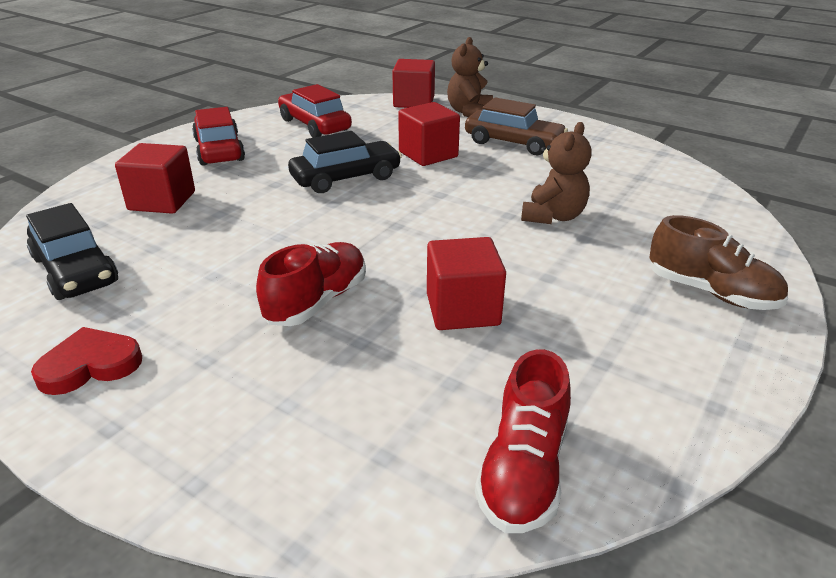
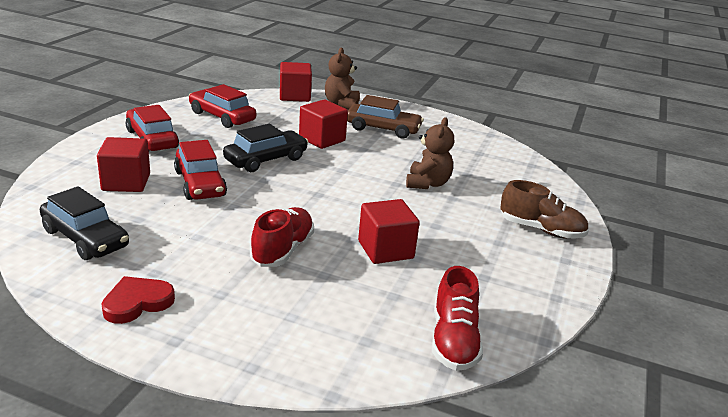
camera: 15 degrees left, 5 degrees down
(250, 206) = (200, 184): none -> red car

